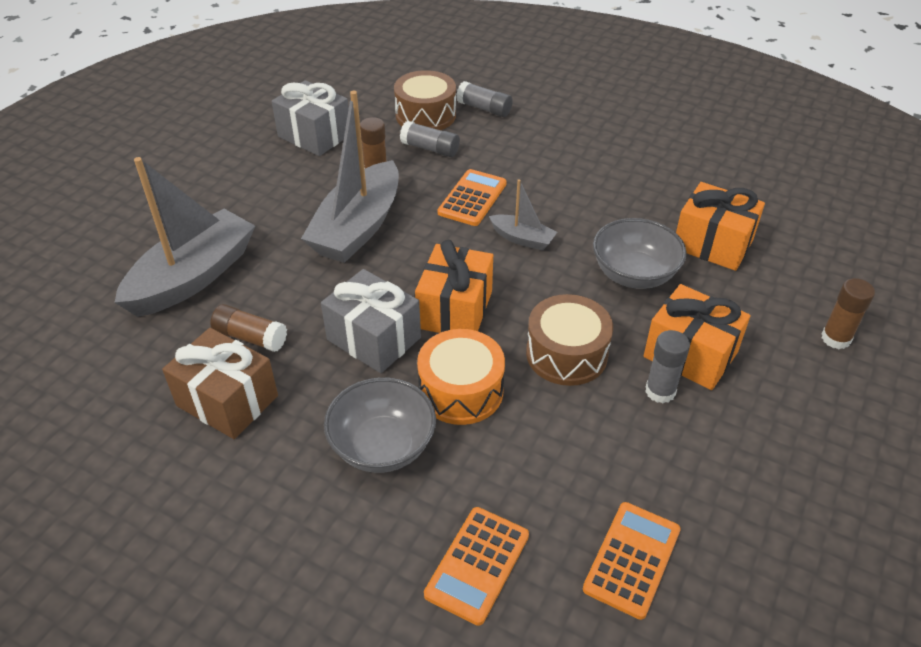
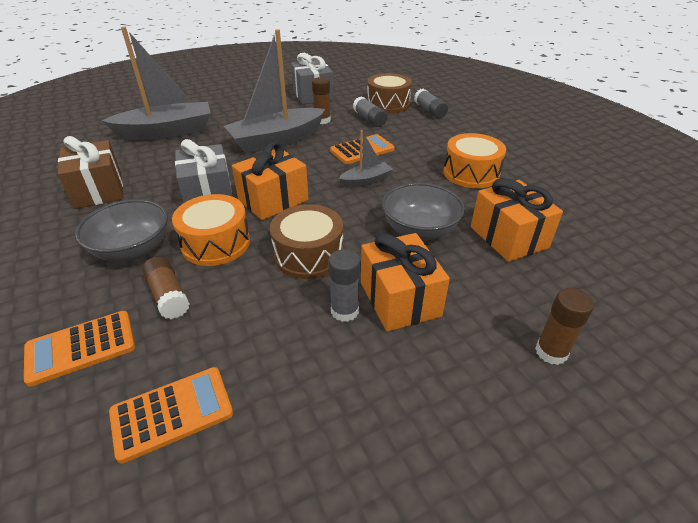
camera: 35 degrees right, 5 degrees down
(251, 337) = (152, 168): brown glue stick -> brown glue stick (168, 296)
(522, 239) = (366, 181): grey boat -> grey boat turned 90 degrees counterclockwise
(611, 182) = (471, 173): none -> orange drum

